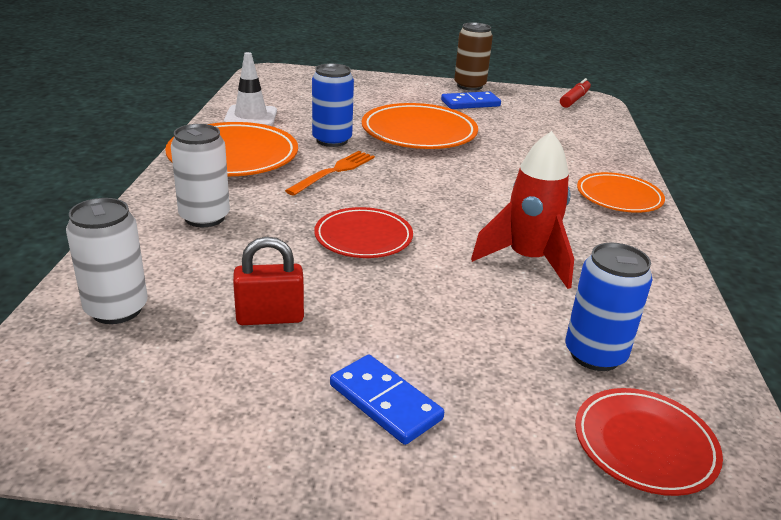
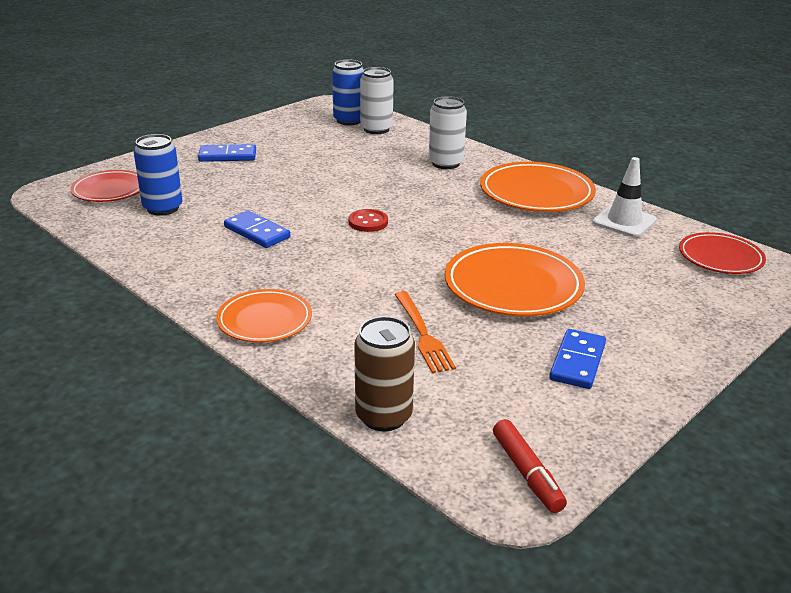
camera: 130 degrees right, 0 degrees up
(270, 317) = (320, 153): red padlock -> none
(332, 140) = (533, 238): blue can -> blue can (349, 120)
(334, 172) = (467, 218): orange fork -> orange fork (422, 334)
(363, 237) = (359, 196): red plate -> red plate (720, 257)
(413, 212) = (368, 222): none -> red button
(469, 86) = (650, 397): brown can -> brown can (383, 416)
(527, 260) = (257, 232): red rocket -> blue domino

